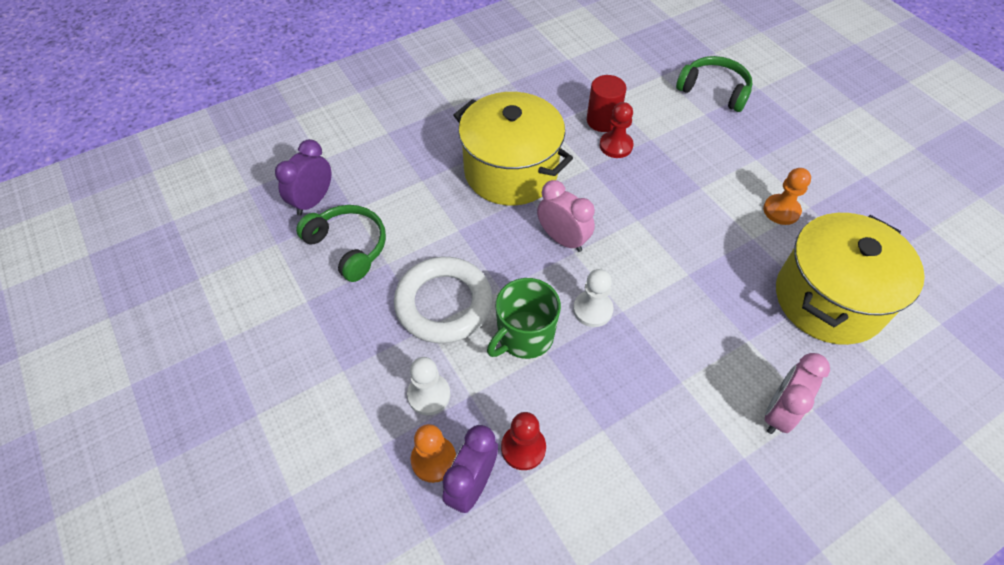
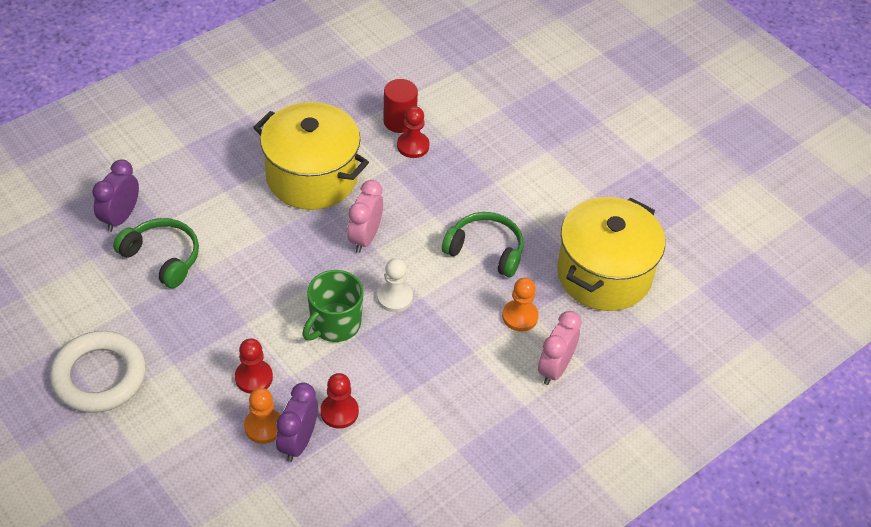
camera: 10 degrees left, 5 degrees down
(429, 395) = (254, 377): white pawn -> red pawn
(444, 303) = (259, 302): white ring -> white ring (99, 376)
(563, 239) = (365, 238): pink clock -> pink clock turned 105 degrees counterclockwise
(714, 90) = (509, 84): green headphones -> green headphones (485, 250)
(781, 210) = (567, 199): orange pawn -> orange pawn (520, 316)

